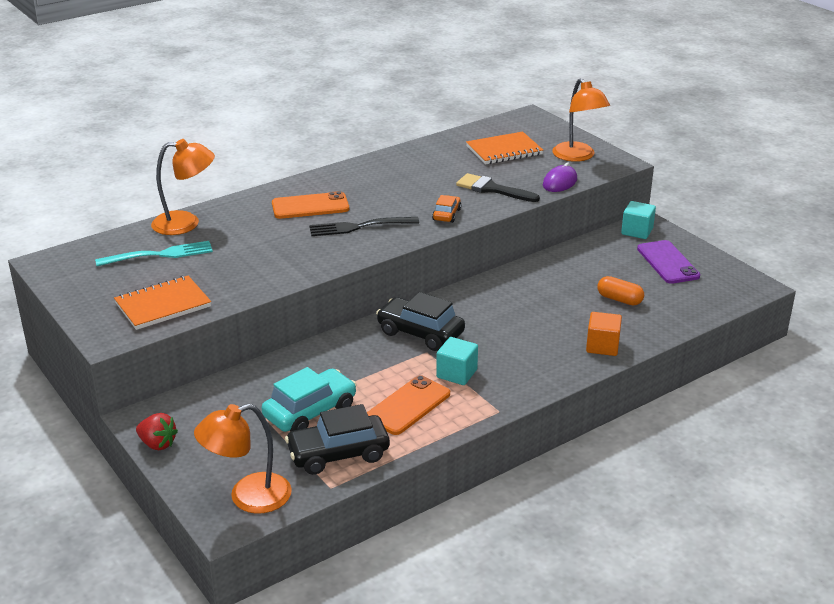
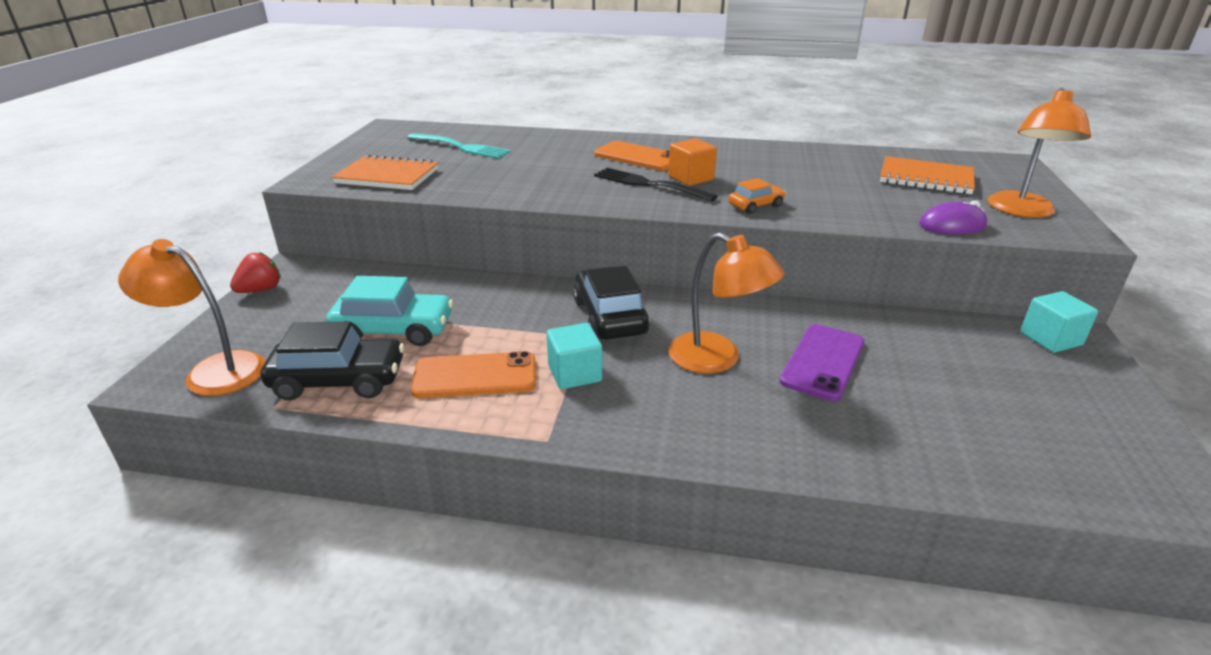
camera: 45 degrees right, 0 degrees up
(157, 444) = (261, 290): red strawberry -> red strawberry turned 120 degrees counterclockwise
(186, 223) = (522, 136): orange lamp -> orange lamp (717, 359)
(338, 454) = (339, 381): black car -> black car turned 150 degrees clockwise
(492, 189) = (850, 203): black brush -> none
(602, 346) = (796, 444): orange cube -> orange cube (691, 178)
(619, 299) = (907, 402): orange capsule -> none
(667, 262) = (1053, 394): purple phone -> purple phone (822, 362)

